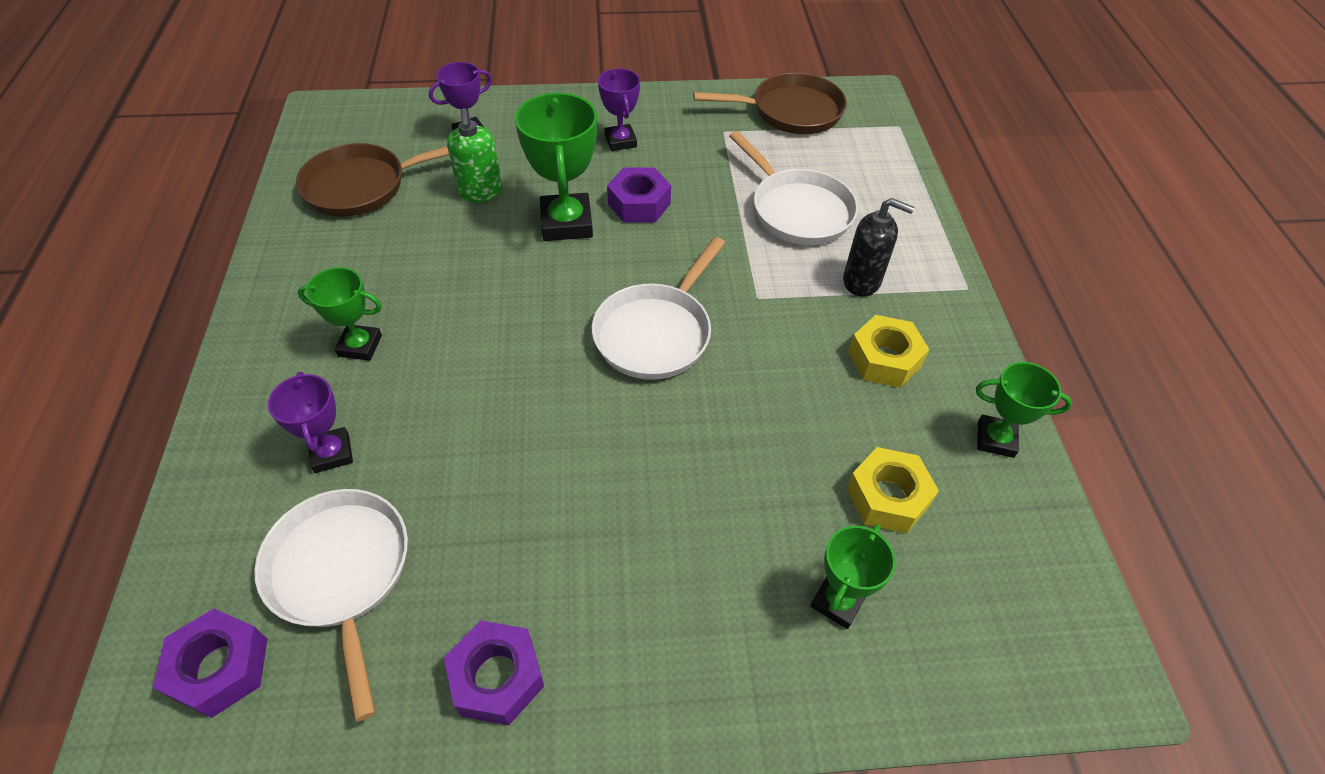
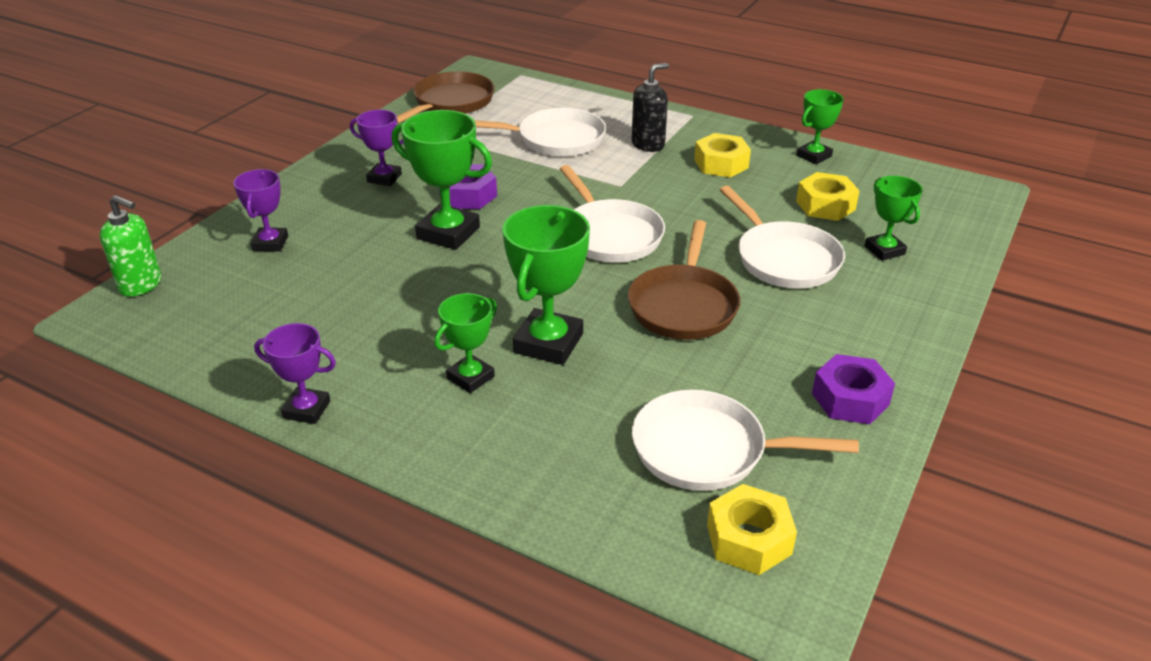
camera: 55 degrees left, 15 degrees down
(220, 668) = (749, 539): purple nut -> yellow nut
(332, 453) = (579, 424): purple trophy -> purple trophy (307, 409)
(363, 186) = (258, 321): brown pan -> brown pan (684, 305)
(442, 373) = (548, 343): none -> green trophy
(480, 192) = (355, 261): green soap dispenser -> green soap dispenser (141, 285)
(732, 501) = (783, 258): none -> white pan

